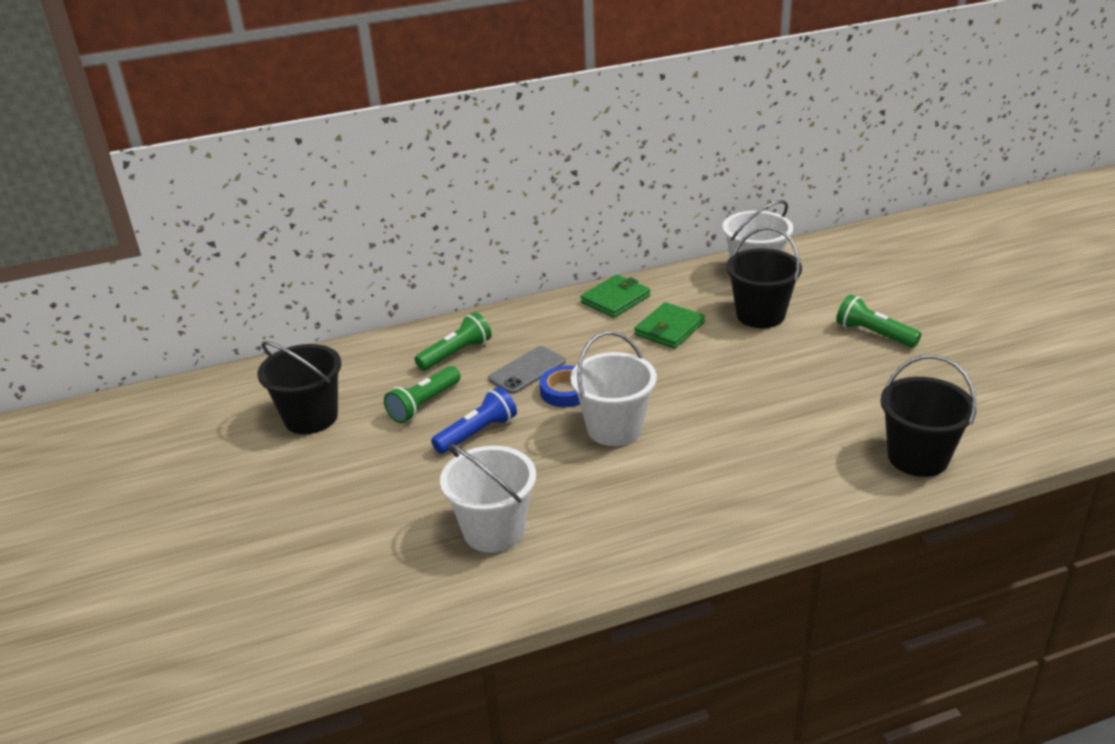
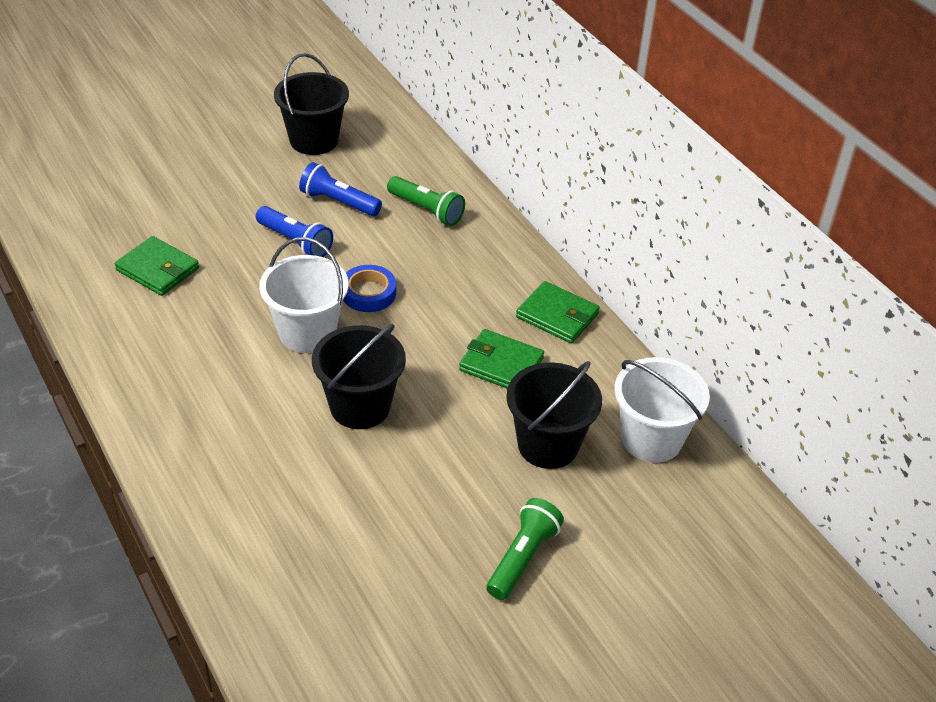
camera: 75 degrees right, 10 degrees up
(424, 404) = (338, 202): green flashlight -> blue flashlight
(494, 530) = (157, 269): white bucket -> green wallet
(527, 370) = (403, 262): grey phone -> none
(918, 457) = (265, 582): black bucket -> black bucket (360, 406)

